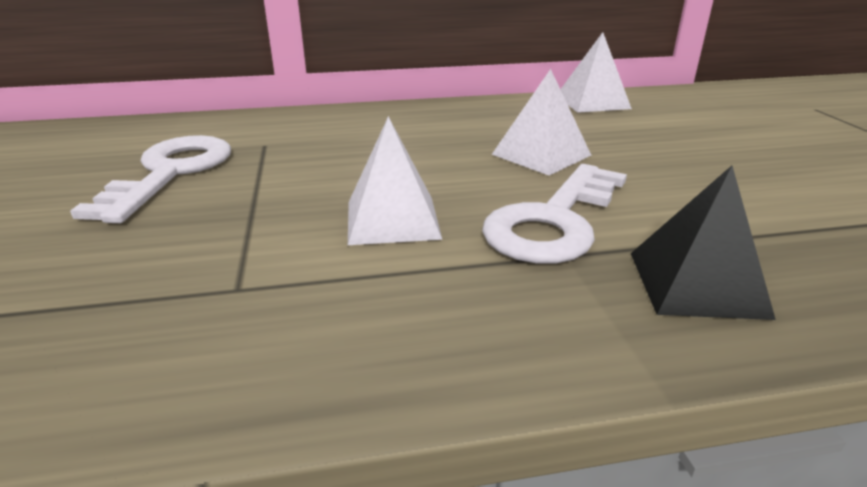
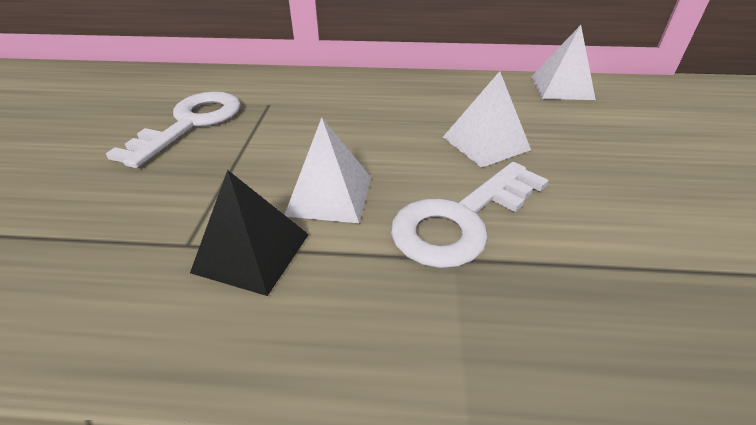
camera: 15 degrees right, 10 degrees up
(696, 283) = (558, 314): black pyramid -> black pyramid (252, 252)

